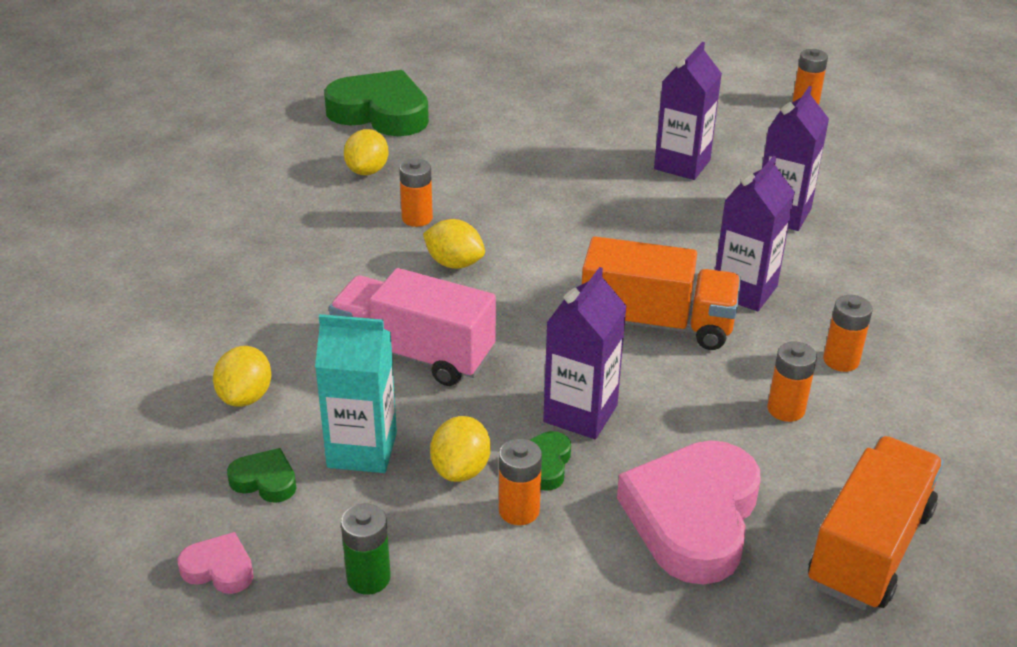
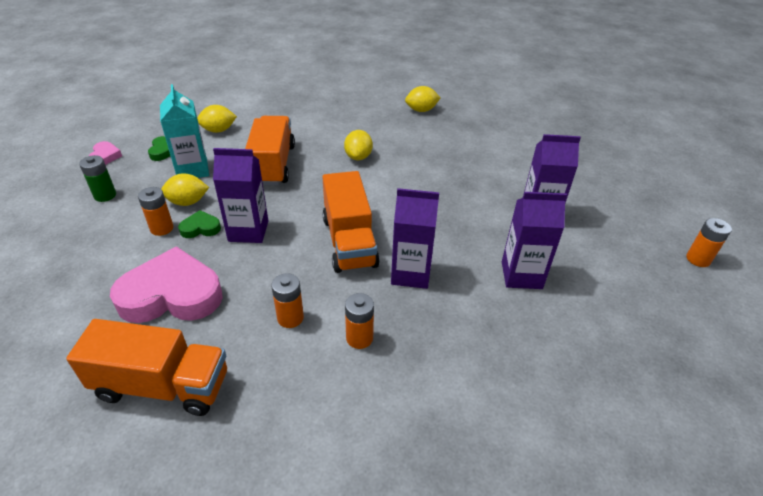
camera: 65 degrees right, 5 degrees up
(380, 113) = (480, 99): green heart -> none
(414, 353) = (273, 165): pink truck -> orange truck
(417, 218) = (390, 135): orange battery -> none

